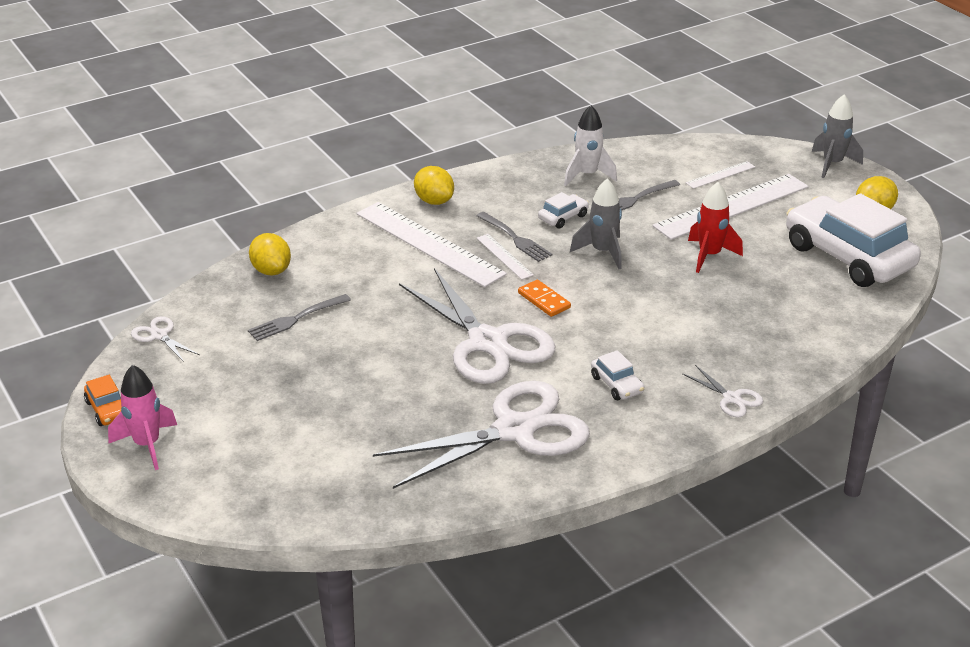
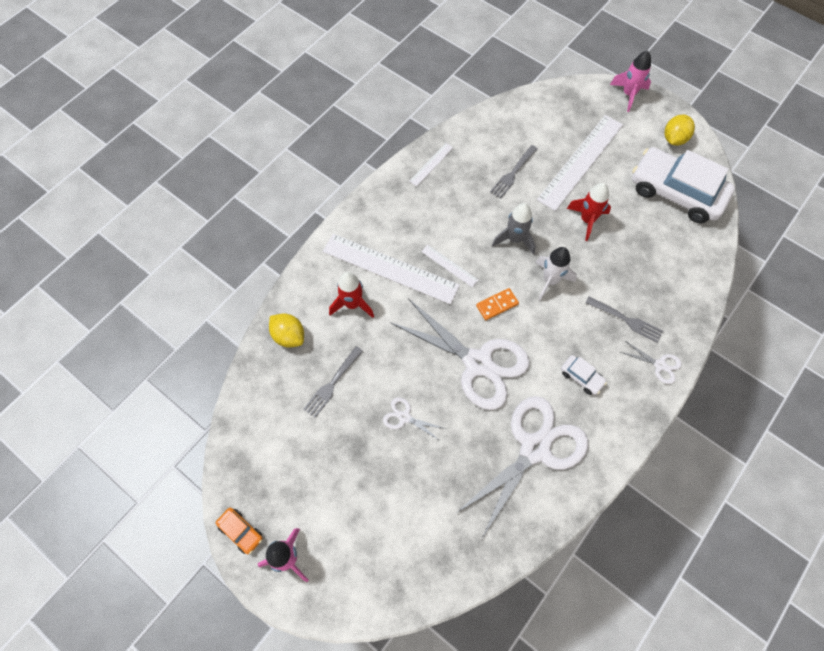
camera: 20 degrees left, 30 degrees up
(159, 335) = (239, 437): white scissors -> white scissors (404, 417)
(364, 262) = (352, 304): none -> red rocket
(434, 201) = (373, 219): yellow lemon -> none
(514, 238) = (448, 243): grey fork -> grey fork (625, 320)
(544, 300) = (497, 305): orange domino -> orange domino turned 60 degrees counterclockwise
(563, 217) = (472, 209): white car -> none
(587, 175) = (469, 156): white rocket -> white rocket (550, 281)
(720, 175) = (559, 129): white ruler -> white ruler (431, 164)
(832, 164) = (628, 94): grey rocket -> pink rocket

